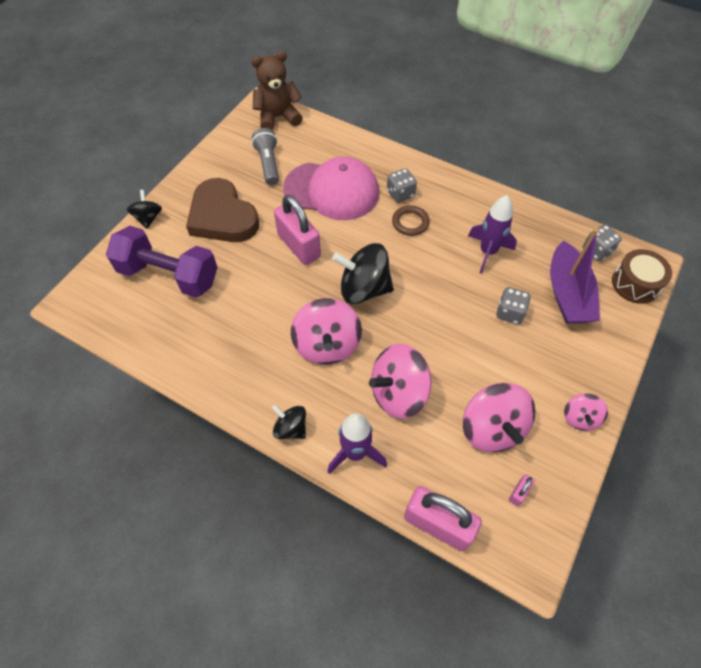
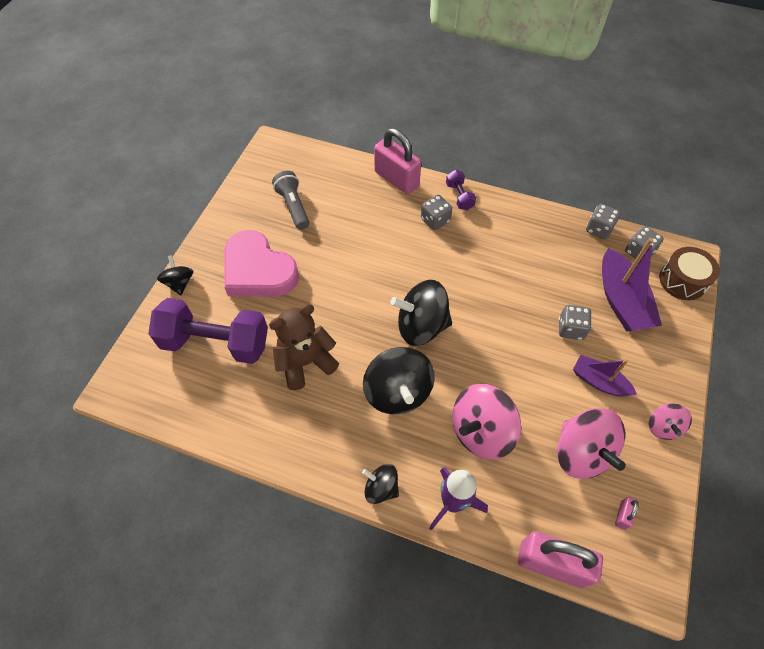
camera: 10 degrees left, 0 degrees up
(222, 216) = (258, 270): brown heart -> pink heart
(278, 117) = (292, 155): brown teddy bear -> brown teddy bear (305, 362)
(299, 246) = (345, 290): pink padlock -> pink padlock (396, 179)
(327, 345) = (398, 392): pink spinning top -> black spinning top
(332, 190) = (365, 226): pink cap -> none
(410, 222) = (451, 249): brown ring -> none
(429, 175) = (459, 196): none -> purple dumbbell
(488, 252) = (535, 269): purple rocket -> none
(526, 365) = (599, 381): none -> purple boat
(561, 224) = (598, 229): none -> grey dice

